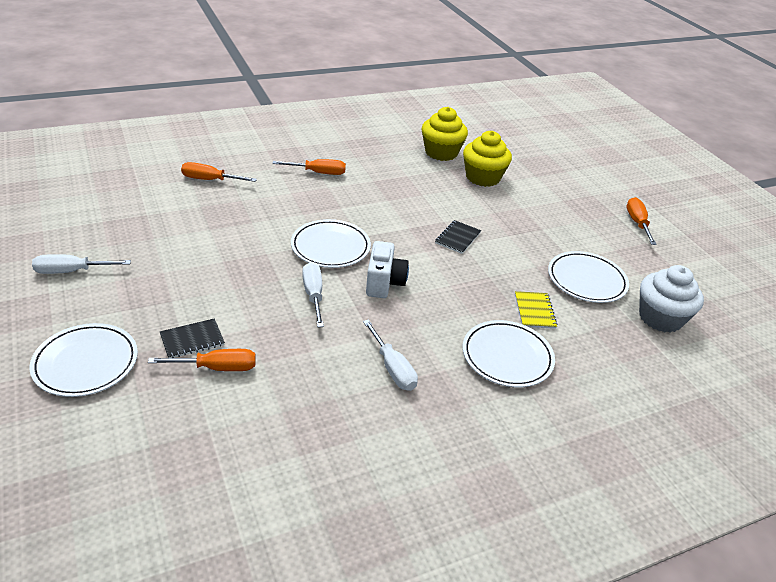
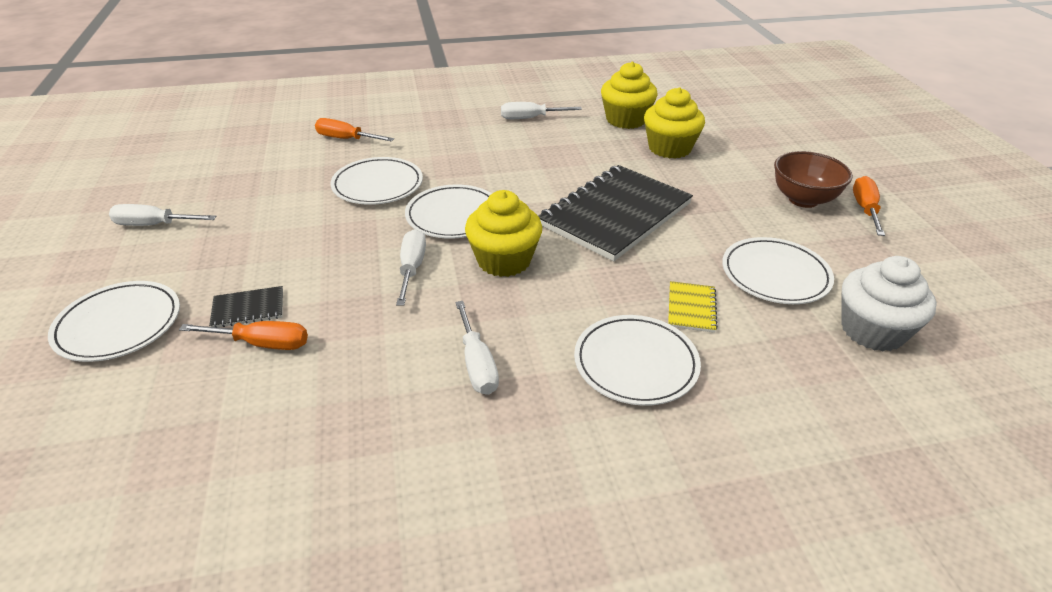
camera: 15 degrees right, 0 degrees up
(256, 222) = (377, 185): none -> white plate
(318, 173) = (471, 136): orange screwdriver -> none
(363, 154) = (530, 118): none -> white screwdriver
(384, 283) = (504, 260): white camera -> yellow cupcake
(457, 238) = (615, 214): black notebook -> black notebook, size x2.43
(592, 217) = (803, 200): none -> brown bowl

